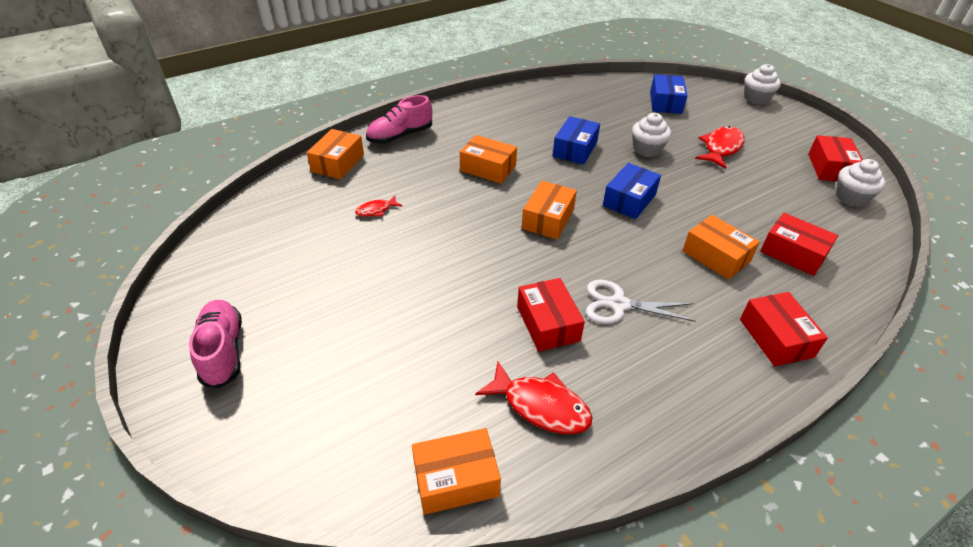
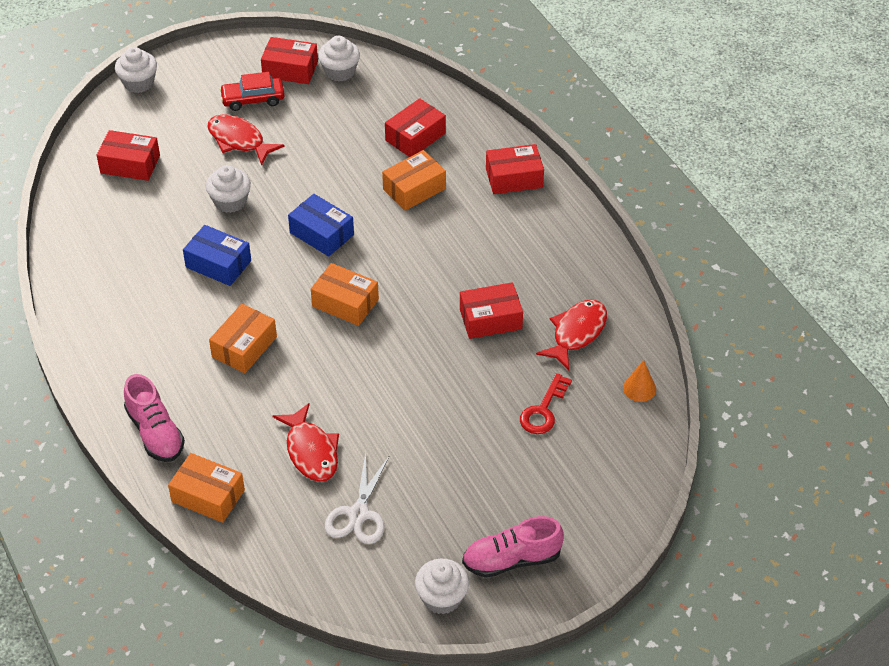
camera: 85 degrees left, 5 degrees up
(195, 300) = (442, 597): none -> white cupcake
(376, 210) = (311, 451): red fish -> red fish, size x1.84
(419, 374) = (543, 410): none -> red key
(456, 479) = (639, 388): orange box -> orange cone
(619, 305) = (471, 268): white scissors -> white scissors (359, 514)
(665, 103) = (130, 164): blue box -> red box
(776, 151) = (253, 99): none -> red car

